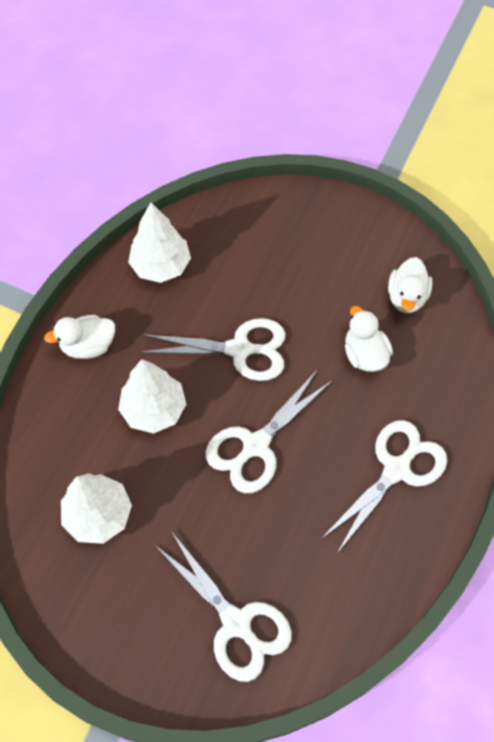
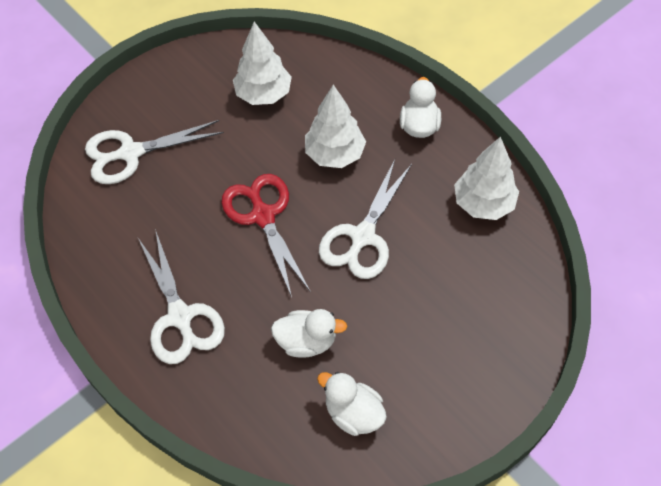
camera: 115 degrees right, 5 degrees down
(255, 445) = (263, 216): white scissors -> red scissors

